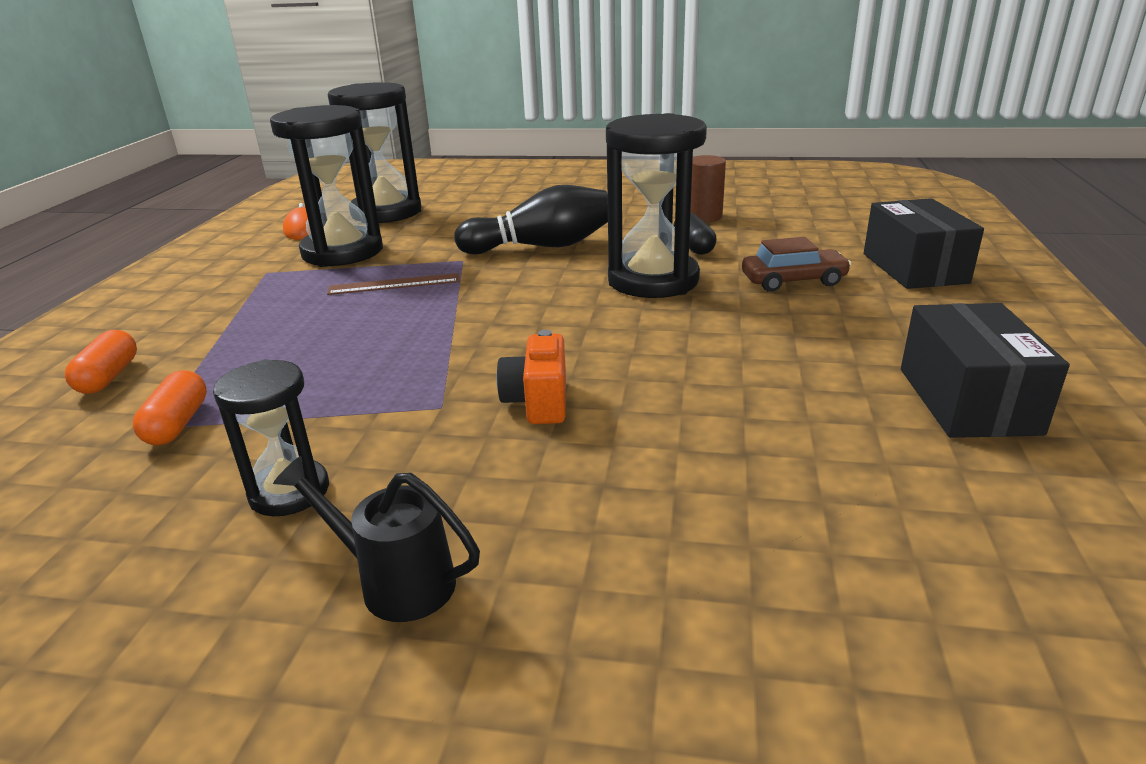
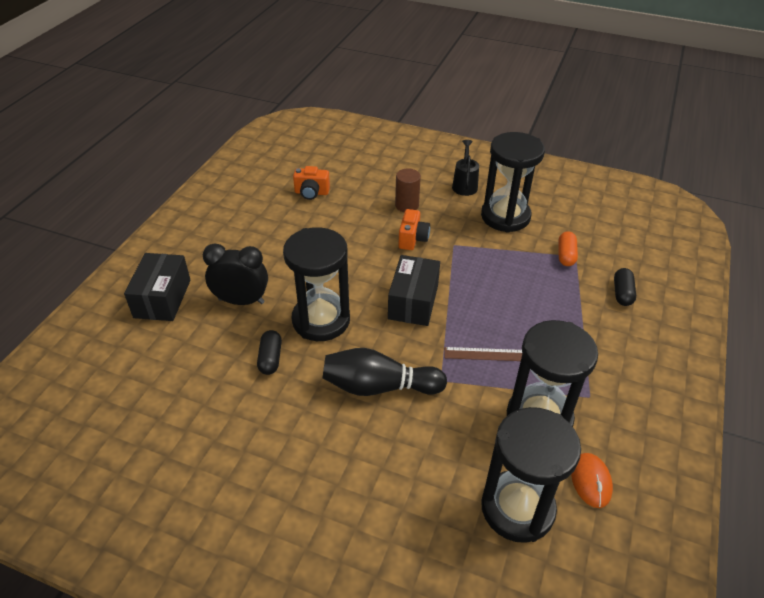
camera: 170 degrees left, 15 degrees up
(109, 377) = (622, 293): orange capsule -> black capsule
(289, 492) = (505, 216): black hourglass -> black hourglass, size x1.81
(395, 582) = (464, 185): black watering can -> black watering can turned 120 degrees counterclockwise
(703, 217) = (230, 410): brown cylinder -> brown cylinder (407, 205)
(793, 281) = (241, 301): brown car -> black clock
(863, 468) = (311, 193): none -> orange camera
(967, 400) = (248, 210): black box -> black box (413, 302)

